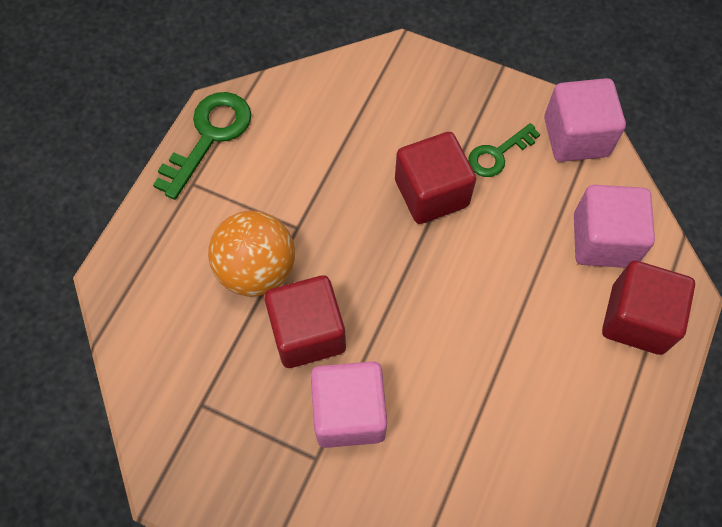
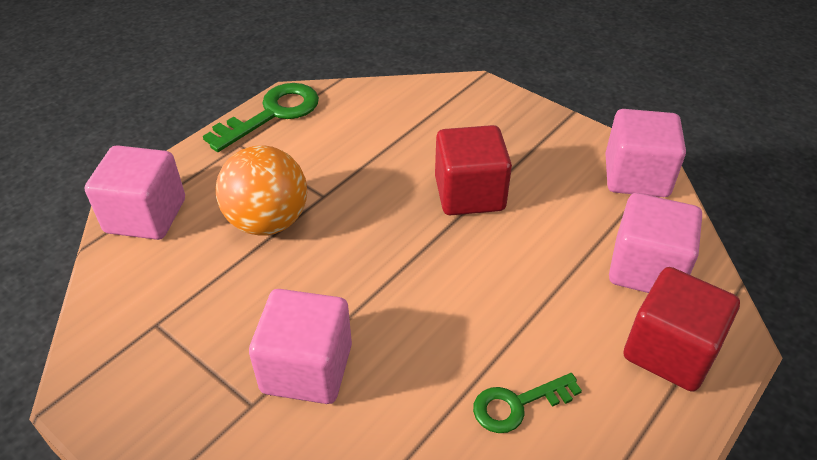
camera: 15 degrees right, 20 degrees down
(138, 292) = (146, 216): none -> pink cube
(308, 333) = (295, 285): red cube -> none
(498, 154) = (549, 176): green key -> green key (517, 404)

